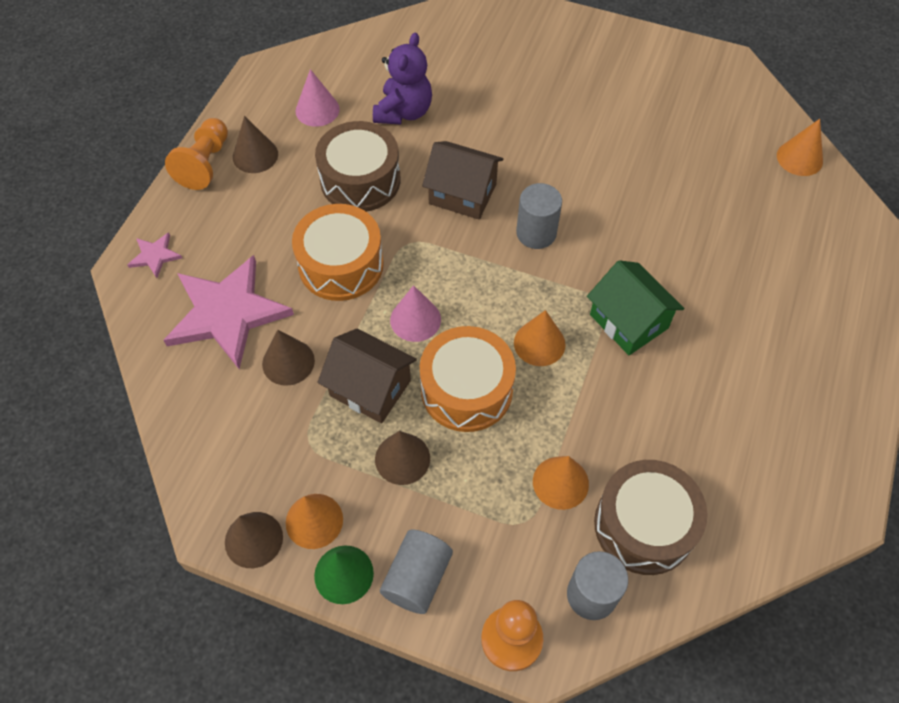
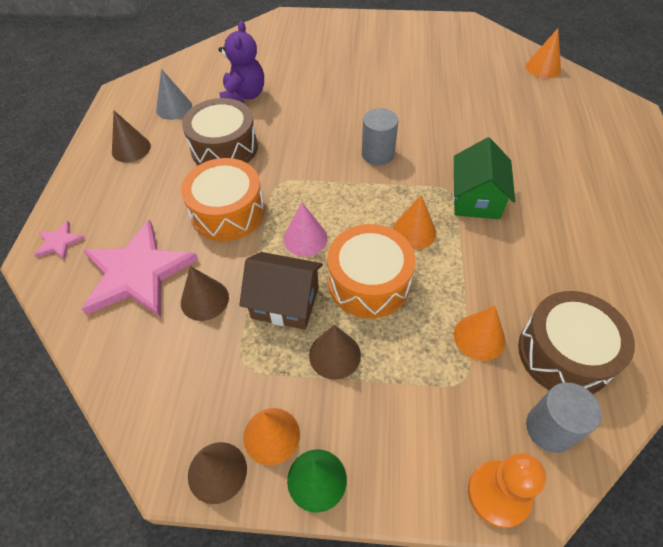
camera: 15 degrees left, 5 degrees down
(205, 164) = (89, 163): orange pawn -> none
(317, 110) = (174, 108): pink cone -> grey cone
(417, 578) = (388, 461): grey cylinder -> none
(462, 194) = (310, 140): brown house -> none
(628, 321) = (476, 199): green house -> green house turned 60 degrees clockwise

